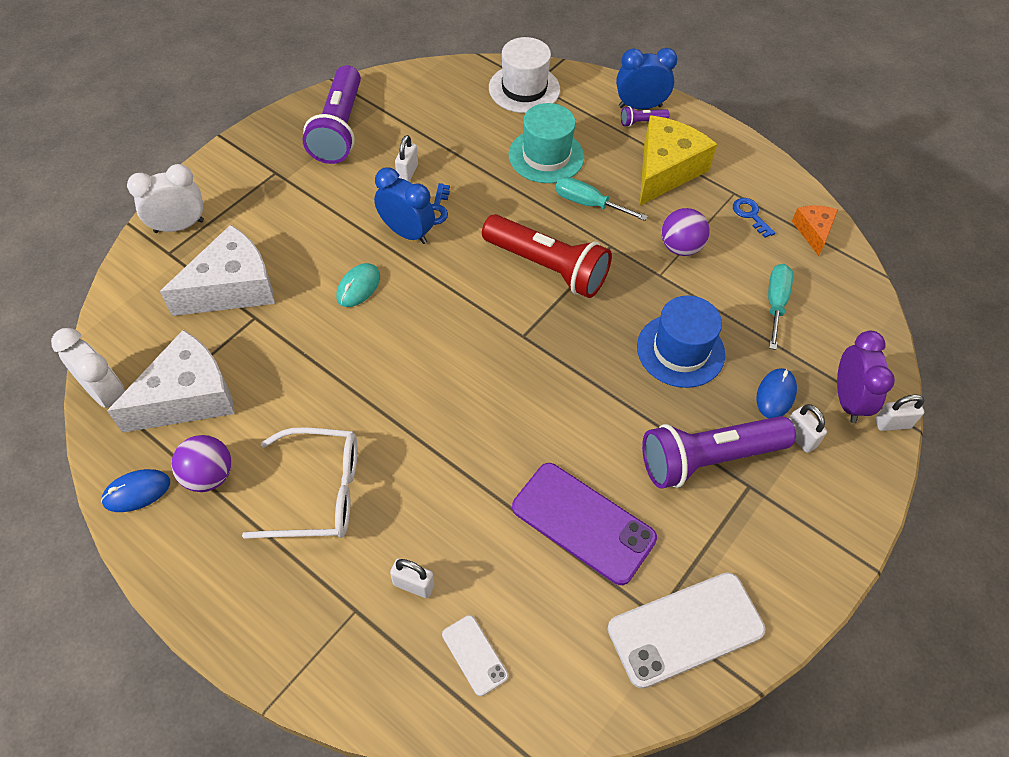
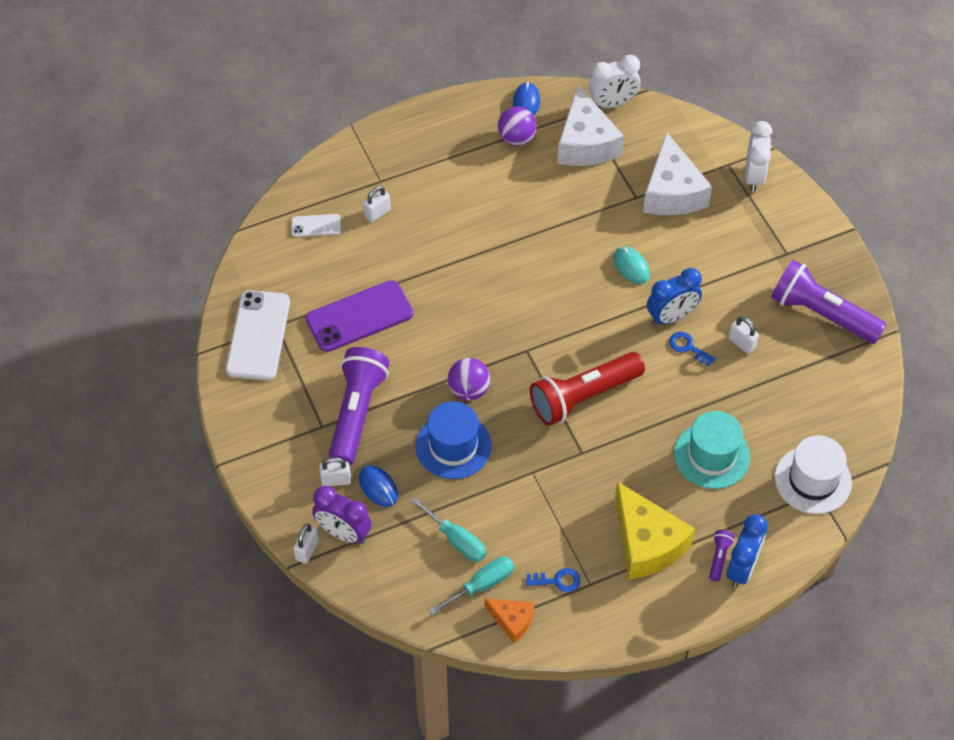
camera: 120 degrees right, 0 degrees up
(319, 492) = (470, 188): white glasses -> none
(588, 204) = (637, 460): turquoise screwdriver -> turquoise screwdriver (481, 585)
(680, 247) = (552, 503): purple ball -> purple ball (469, 390)

